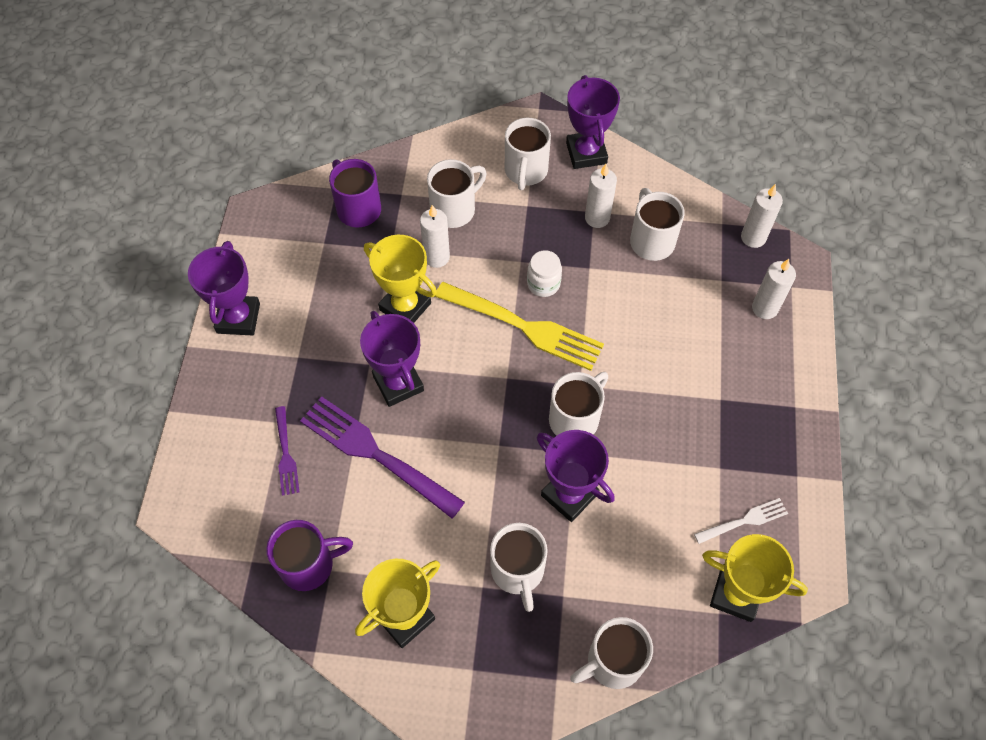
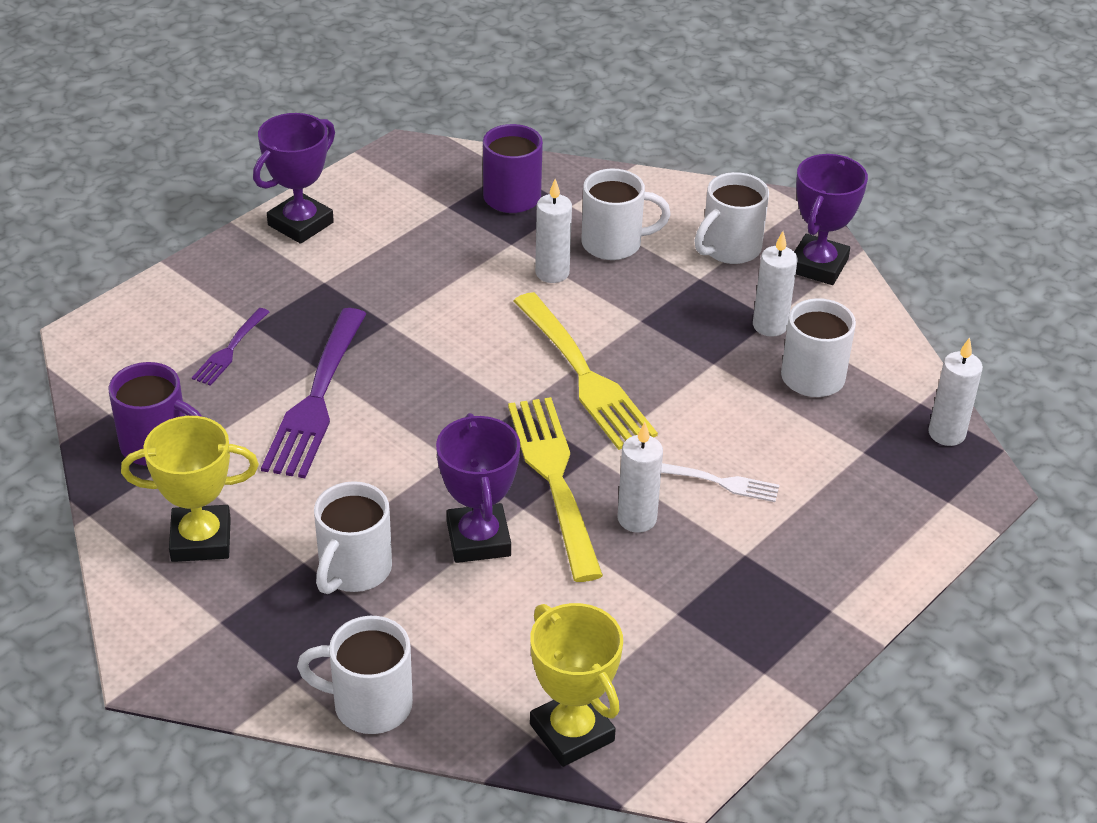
camera: 35 degrees right, 20 degrees down
(377, 454) = (316, 397): purple fork -> purple fork turned 150 degrees counterclockwise
(398, 383) = (400, 353): purple trophy -> none
(405, 306) = (475, 296): yellow trophy -> none
(543, 284) = (645, 351): white jar -> none
(575, 419) = (555, 480): white mug -> yellow fork
(743, 521) = (652, 675): white fork -> white fork (719, 482)
(764, 308) = (891, 503): white candle -> white candle (637, 519)

